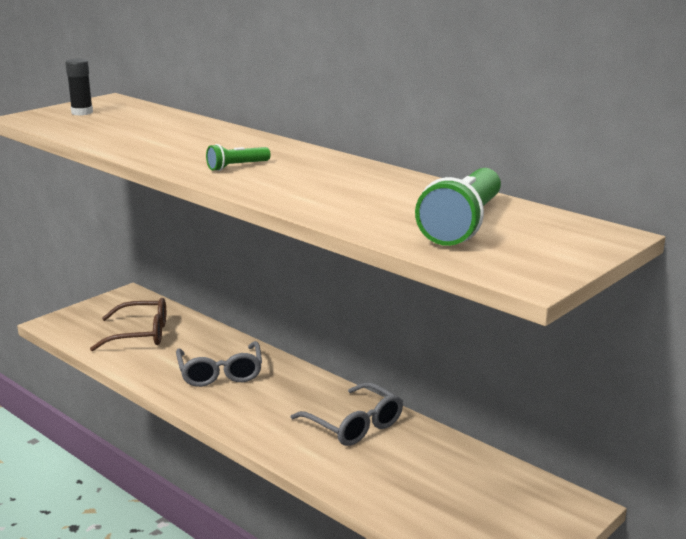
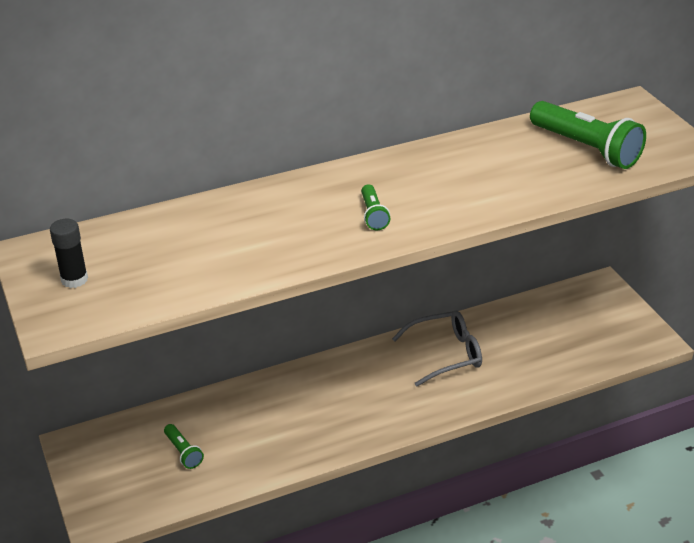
camera: 65 degrees left, 15 degrees up
(140, 334) = (183, 452): brown glasses -> green flashlight
(220, 373) = (307, 411): grey glasses -> none

